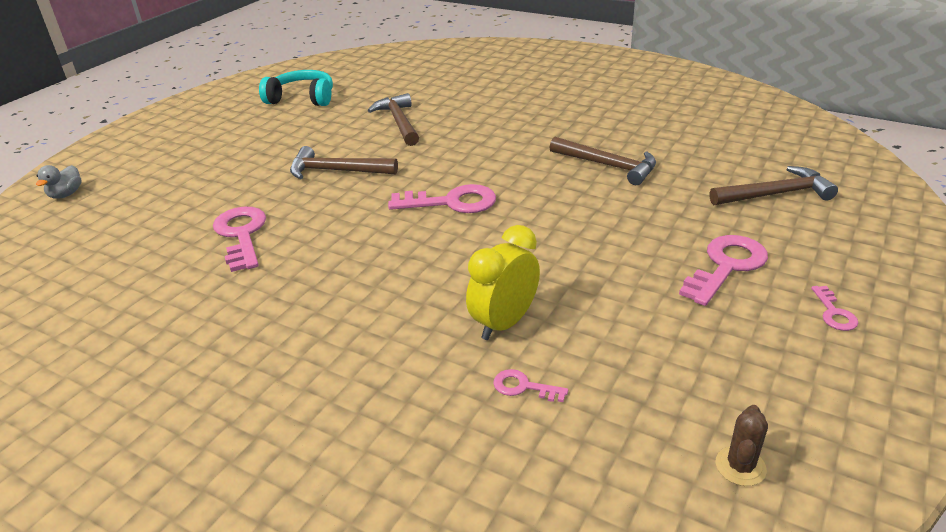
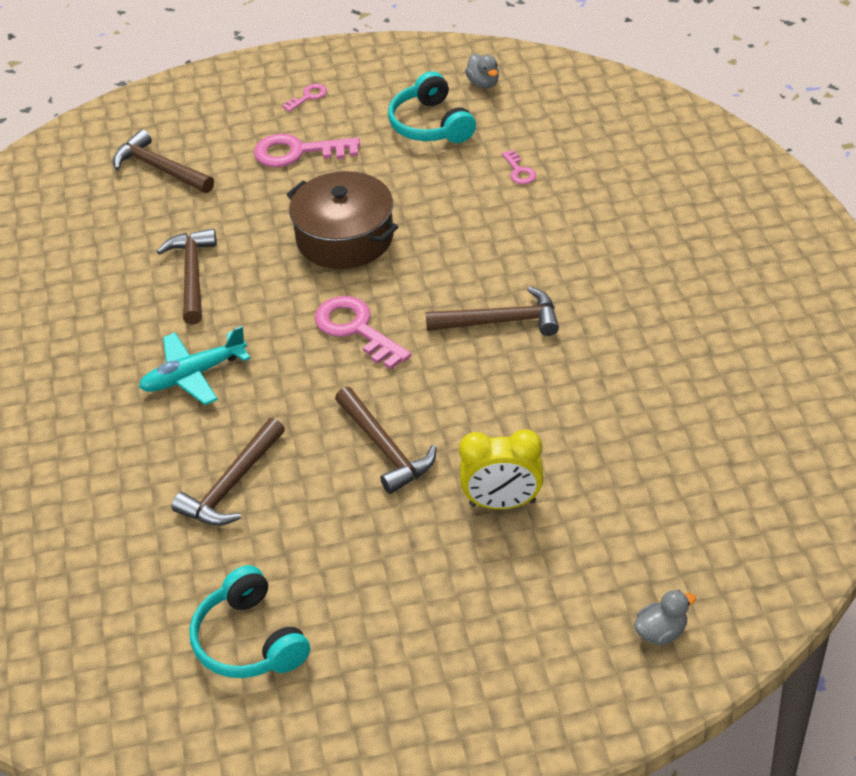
camera: 130 degrees left, 10 degrees up
(241, 235) = (549, 421): pink key -> none
(355, 263) = (501, 321): none -> brown hammer
(504, 137) = (193, 375): none -> turquoise plane
(504, 323) = (474, 209): yellow clock -> yellow clock (502, 503)
(562, 239) = (345, 238): none -> brown pot
(687, 370) = (431, 124): none -> turquoise headphones
(740, 466) = (483, 83): brown cactus -> grey duck

